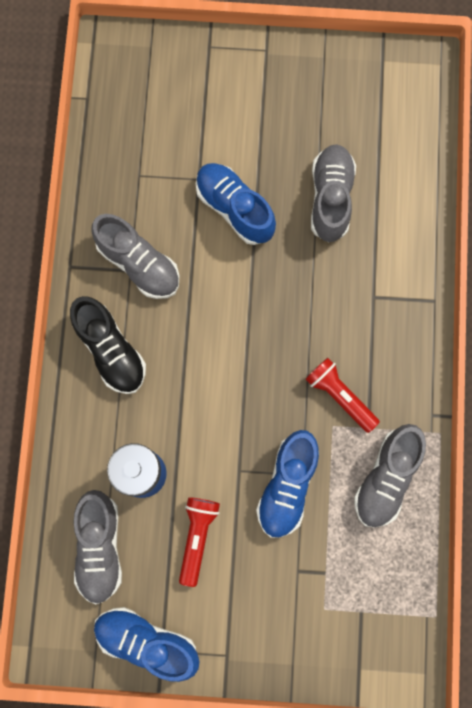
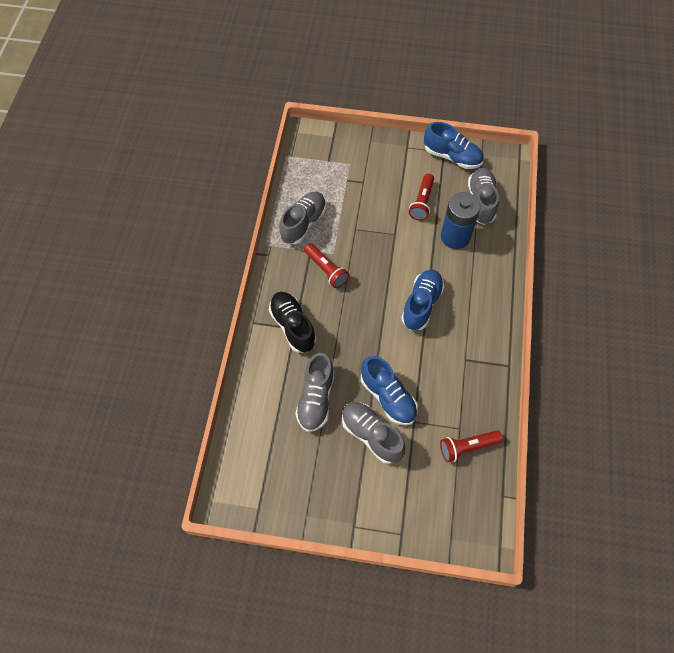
camera: 175 degrees left, 15 degrees down
(111, 350) = (477, 308): black shoe -> black shoe (293, 326)
(129, 152) = (467, 447): none -> red flashlight
(139, 264) = (459, 363): grey shoe -> grey shoe (371, 435)
(287, 486) = (365, 224): blue shoe -> blue shoe (421, 304)

